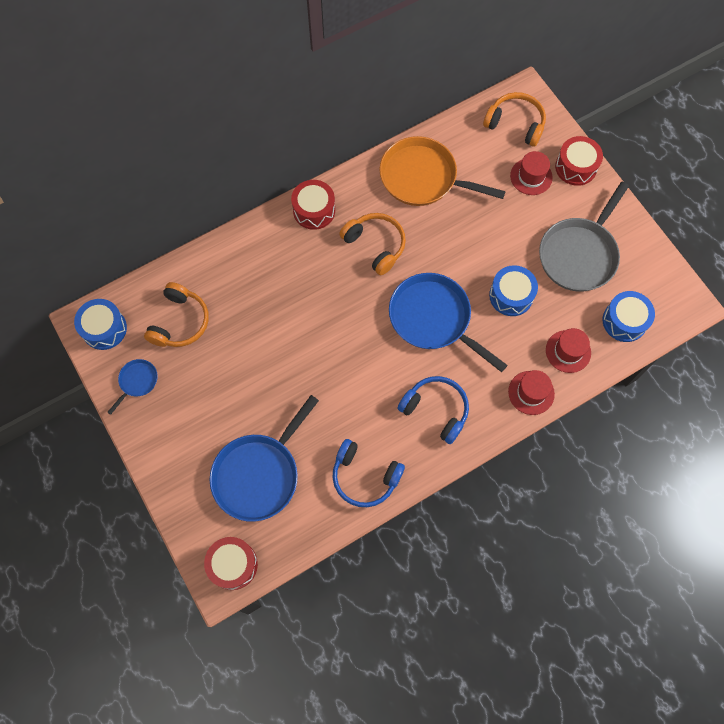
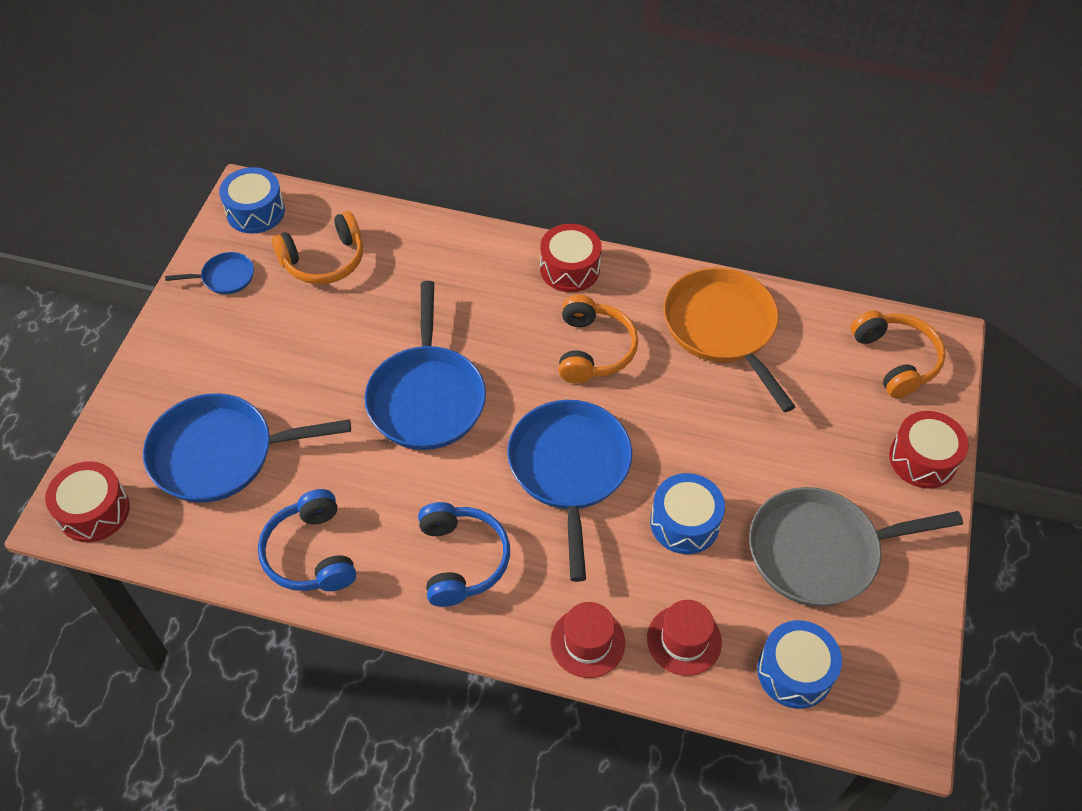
camera: 45 degrees right, 15 degrees down
(325, 347) = (426, 397): none -> blue pan
(531, 176) = (853, 425): red hat -> none

